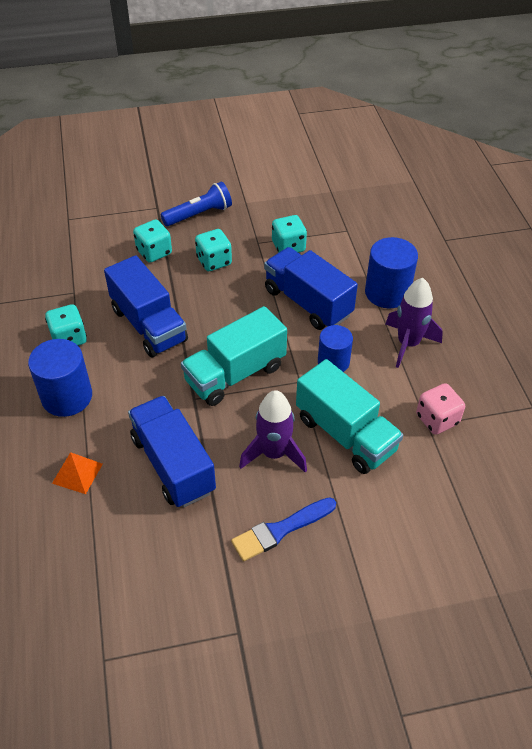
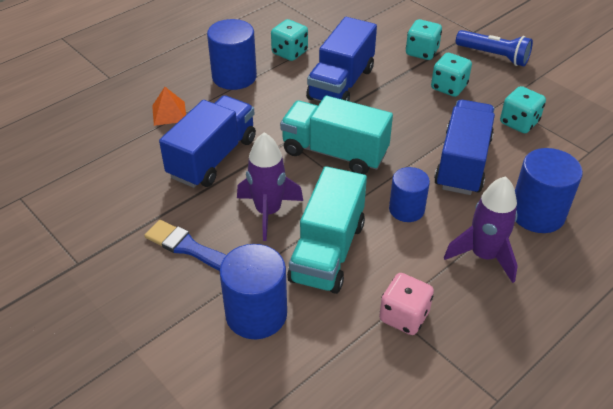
camera: 60 degrees right, 5 degrees down
(382, 513) = (256, 314): none -> blue cylinder

